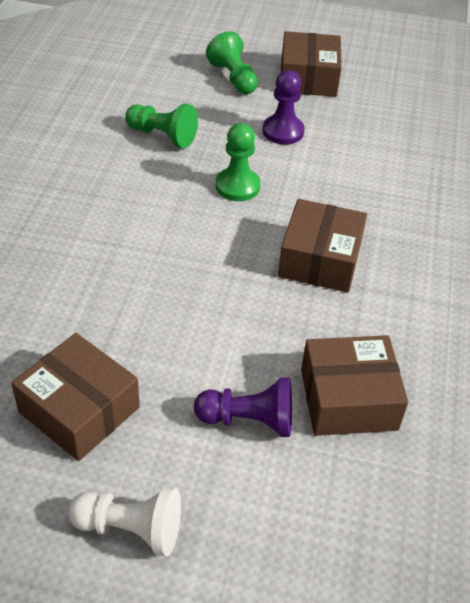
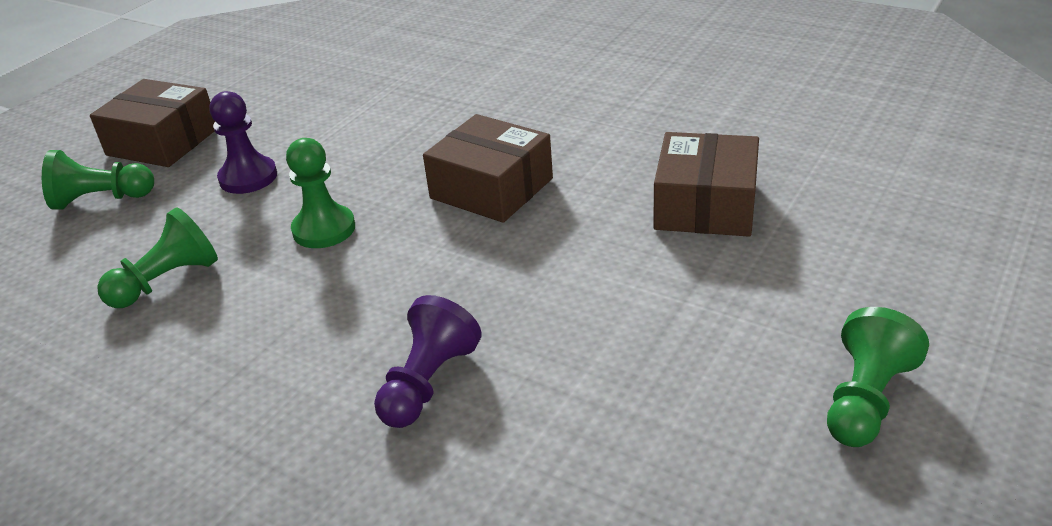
camera: 65 degrees left, 10 degrees down
(79, 409) = (665, 429): brown box -> none
(130, 529) = (865, 400): white pawn -> green pawn
(249, 420) = (718, 280): purple pawn -> purple pawn (428, 383)

